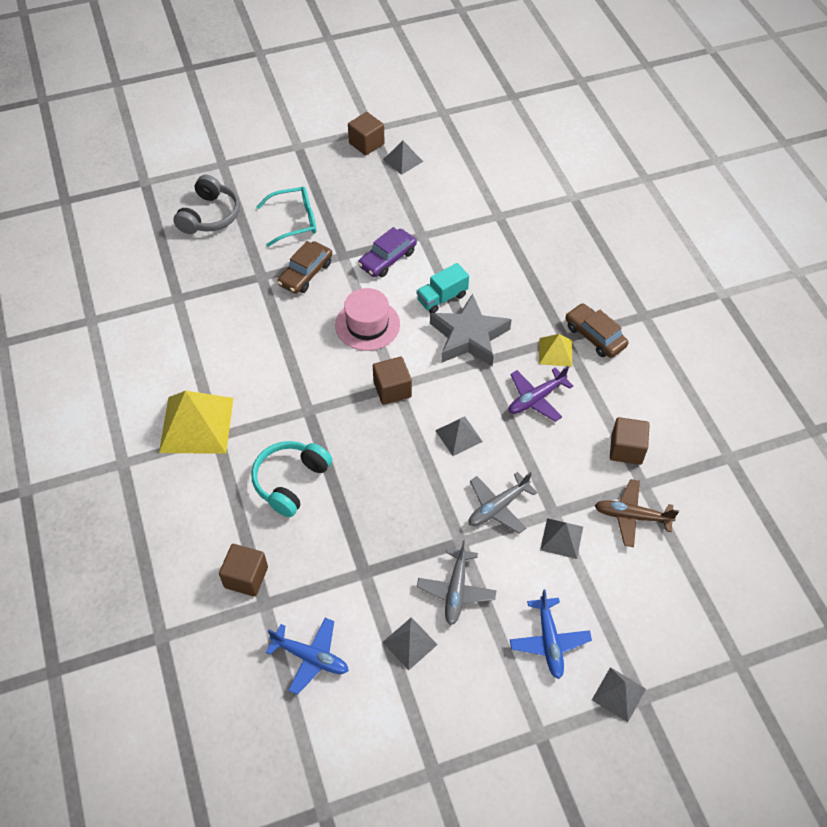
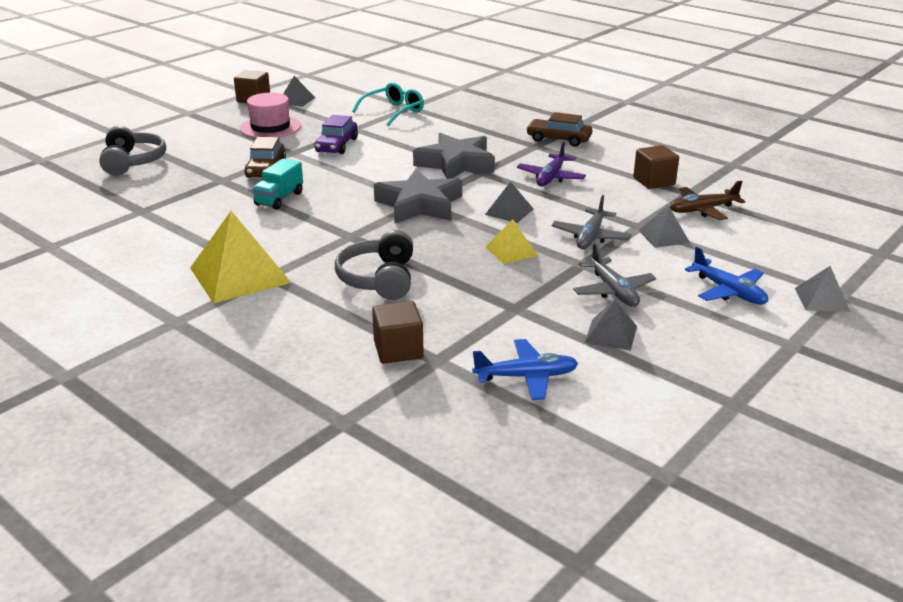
camera: 30 degrees left, 25 degrees down
(290, 481) = (379, 279): turquoise headphones -> grey headphones
(295, 221) = (225, 146): turquoise glasses -> turquoise glasses (393, 111)
(367, 325) = (356, 179): pink hat -> pink hat (270, 127)
(392, 389) = (419, 205): brown cube -> grey star
(442, 298) = (409, 152): turquoise truck -> turquoise truck (279, 199)
(555, 352) = (537, 153): yellow pyramid -> yellow pyramid (511, 251)

